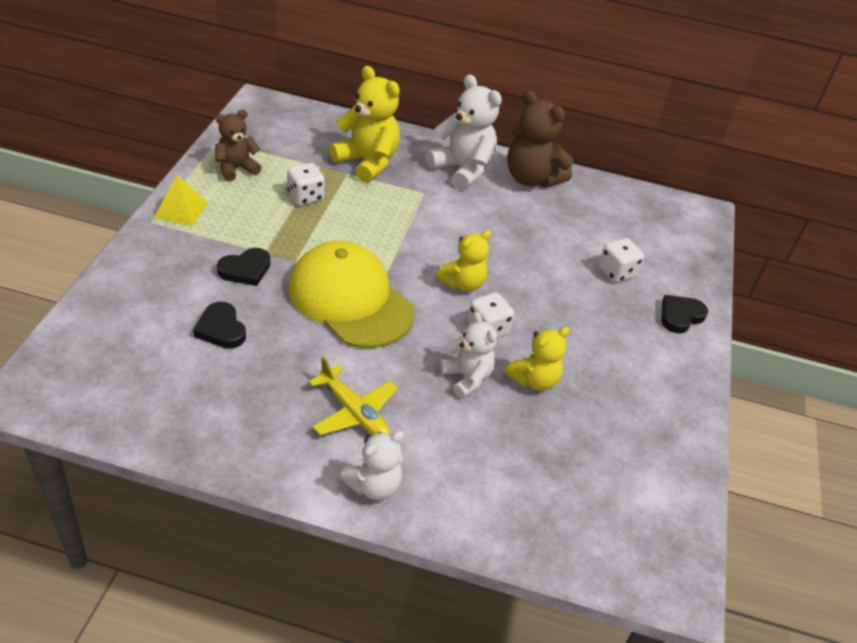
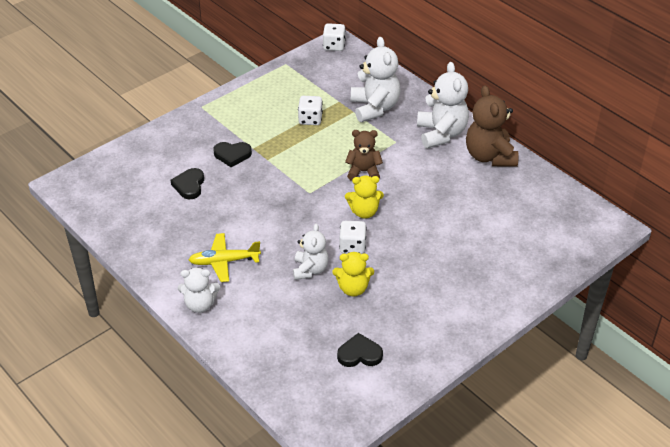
camera: 40 degrees right, 0 degrees up
(181, 209) = (224, 104): yellow pyramid -> none
(236, 169) = (281, 87): brown teddy bear -> brown teddy bear (363, 172)
(350, 300) = (280, 196): yellow cap -> none
(354, 412) = (224, 261): yellow plane -> yellow plane turned 90 degrees clockwise
(367, 162) = (374, 108): yellow teddy bear -> white teddy bear
(617, 272) = (487, 244): white dice -> white dice (334, 46)
(680, 316) = (505, 291): black heart -> black heart (359, 354)

